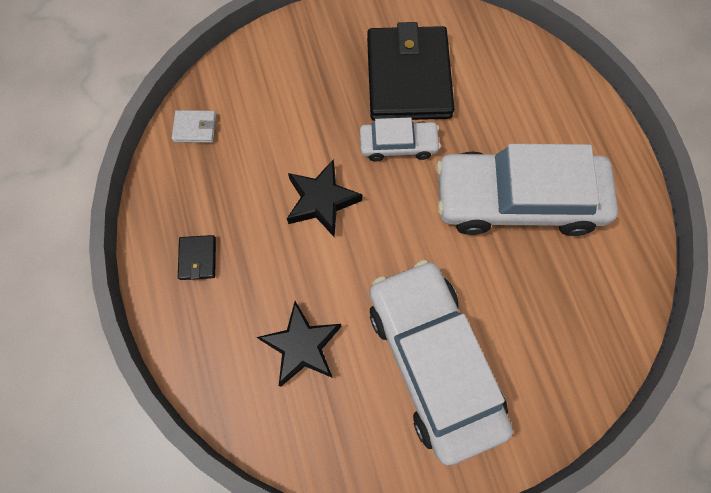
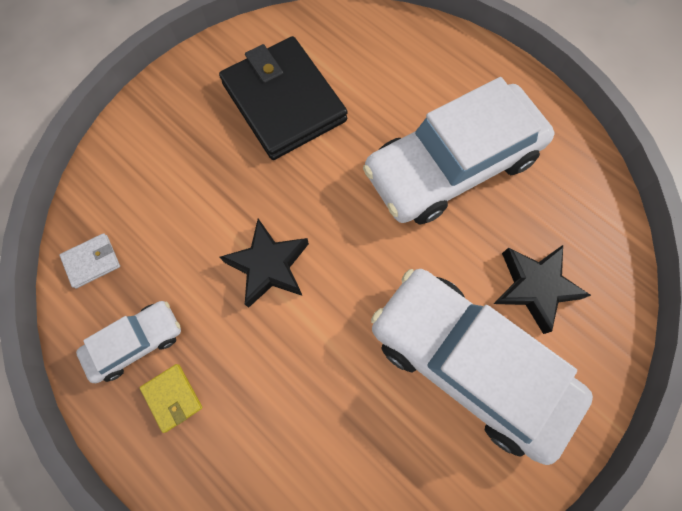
camera: 30 degrees left, 0 degrees up
(198, 258) = (172, 397): black wallet -> yellow wallet
(302, 346) = (334, 425): black star -> black star (534, 287)
(398, 145) = (312, 171): white car -> white car (136, 342)

